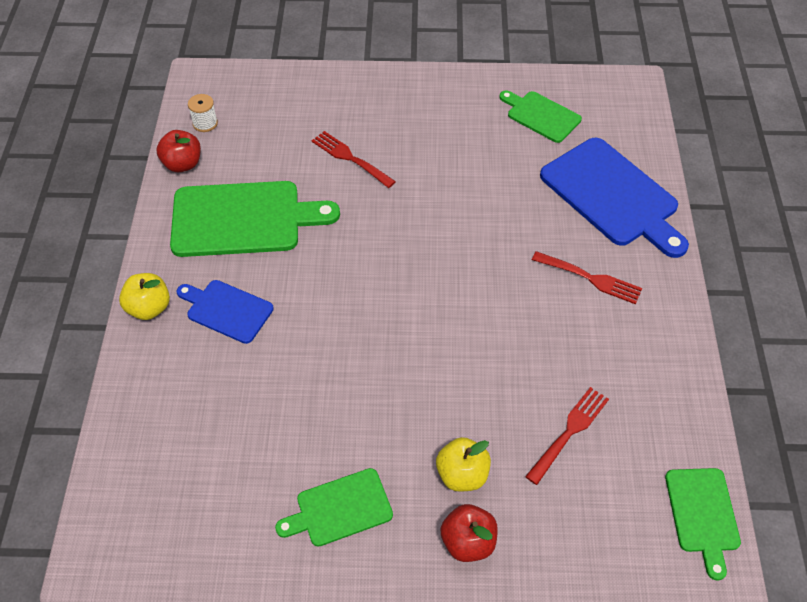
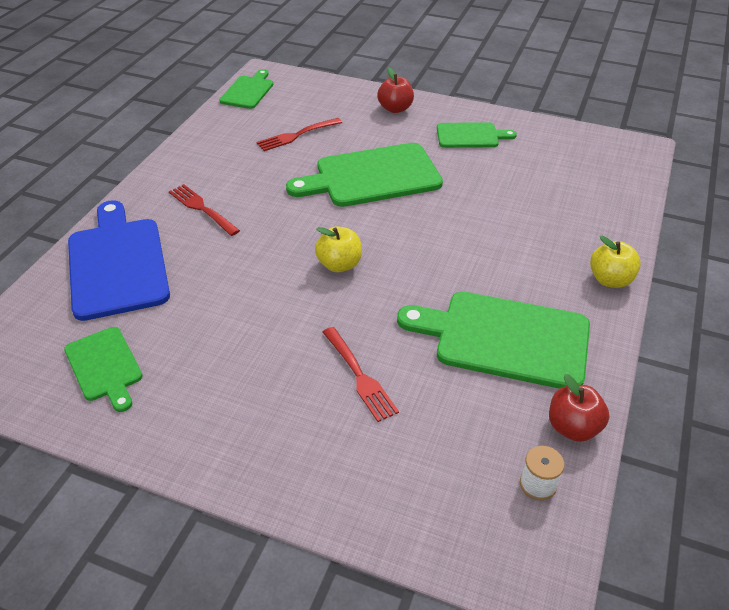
camera: 160 degrees left, 10 degrees down
(227, 310) = (534, 261): blue cutting board -> none
(437, 383) = (372, 176): none -> green cutting board
(462, 475) = (382, 133): yellow apple -> yellow apple (339, 265)

